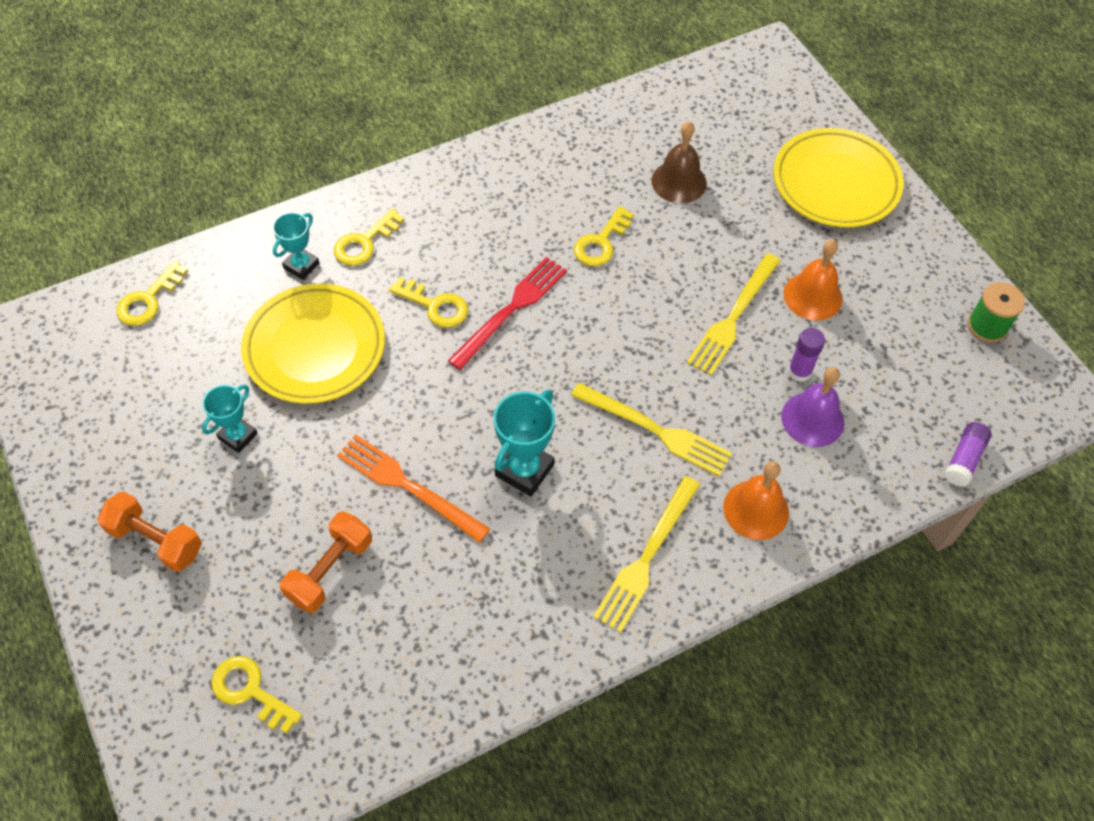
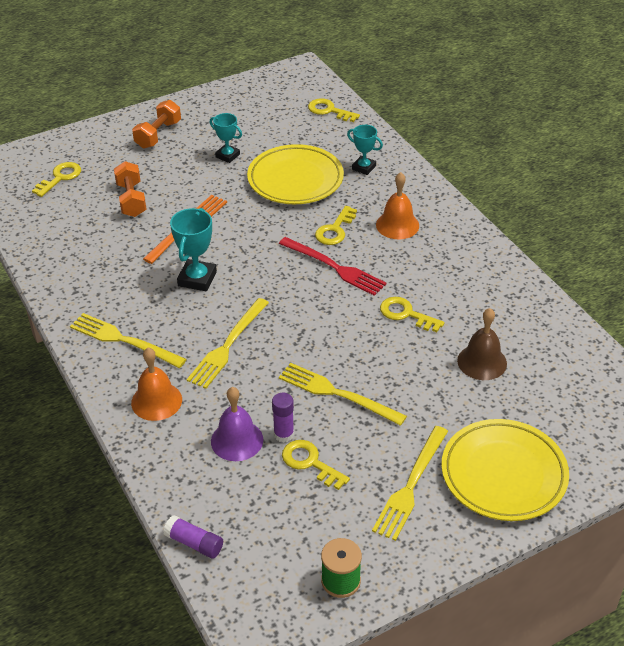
camera: 90 degrees right, 15 degrees down
(330, 570) = (131, 200): orange dumbbell -> orange dumbbell turned 45 degrees clockwise
(364, 242) = (388, 193): yellow key -> yellow key (310, 463)
(524, 470) = (197, 279): turquoise trophy -> turquoise trophy turned 75 degrees clockwise
(812, 296) = (364, 448): orange bell -> orange bell (397, 225)
(859, 259) = (411, 485): none -> yellow fork

